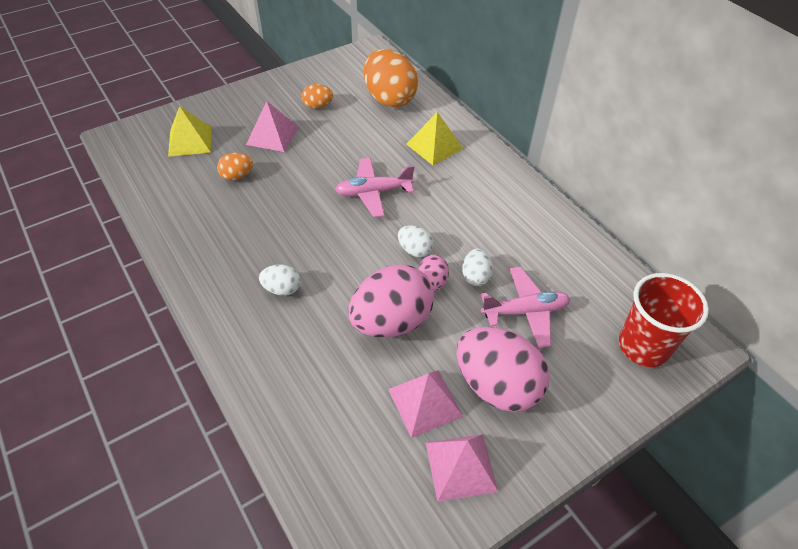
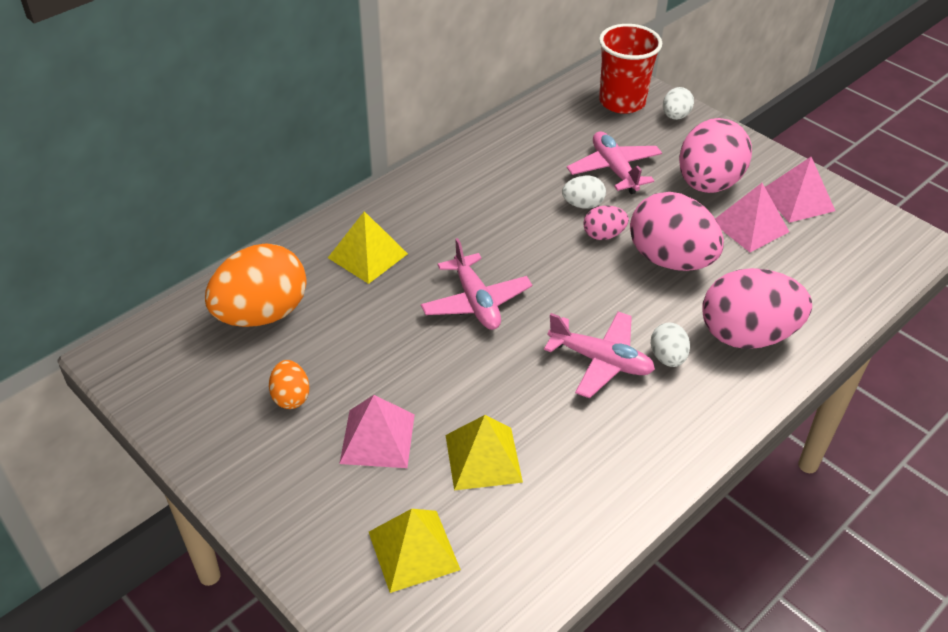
camera: 100 degrees left, 5 degrees down
(237, 176) = (483, 458): orange egg -> yellow pyramid
(286, 351) = (747, 335): none -> pink egg
(293, 248) = (600, 361): none -> pink plane
(415, 250) = (562, 253): white egg -> white egg (675, 116)

